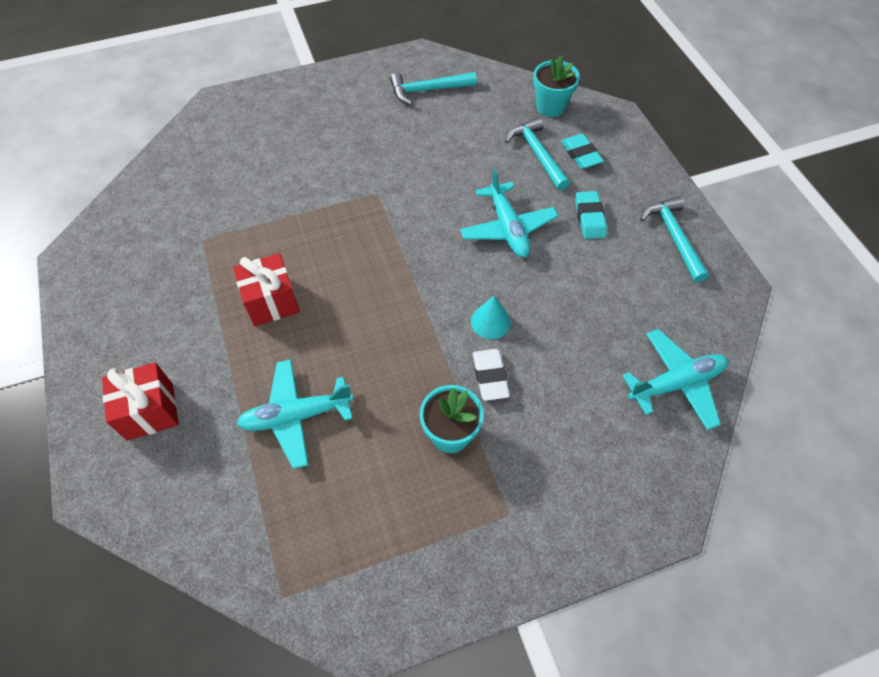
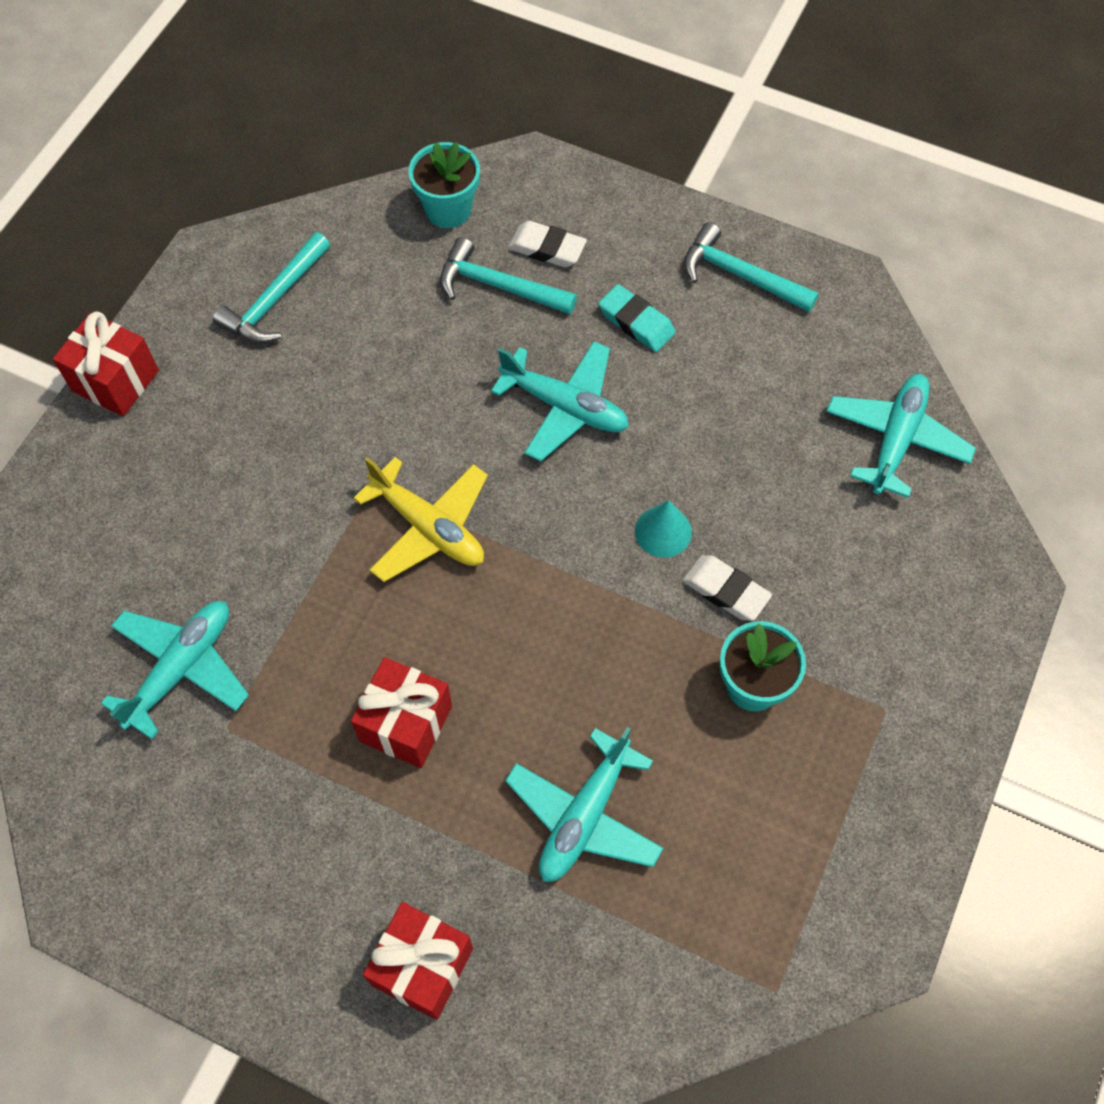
camera: 45 degrees left, 5 degrees up
(215, 201) = (181, 668): none -> turquoise plane
(327, 75) = (115, 381): none -> red gift
(381, 229) = (428, 527): none -> yellow plane
(581, 154) = (547, 248): turquoise eraser -> white eraser

